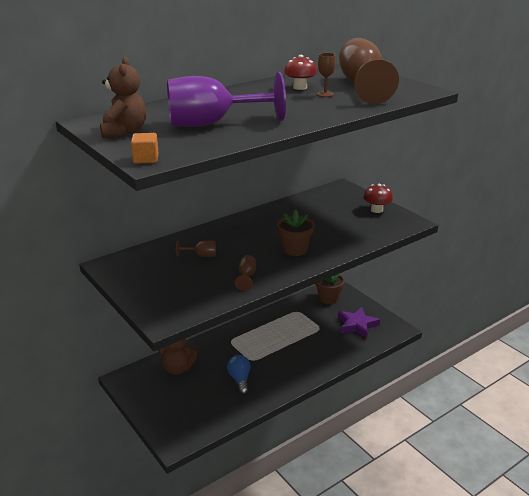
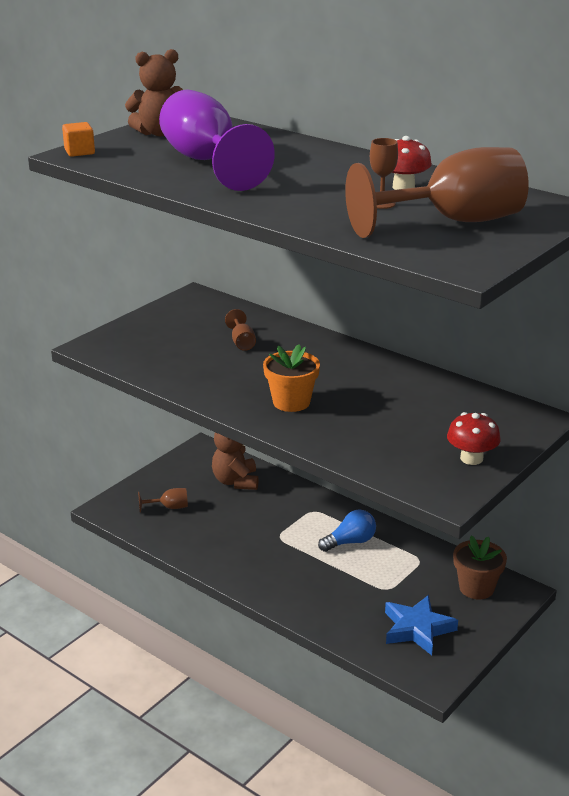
camera: 75 degrees right, 0 degrees up
(240, 380) = (233, 534): blue light bulb -> blue light bulb (350, 542)
(246, 276) = (203, 379): brown goblet -> brown goblet (169, 507)
(295, 249) = (291, 402): brown flower pot -> orange flower pot
(357, 325) = (417, 629): purple star -> blue star

